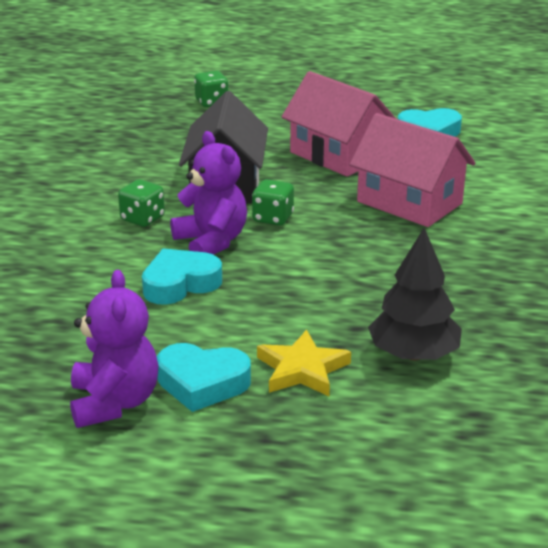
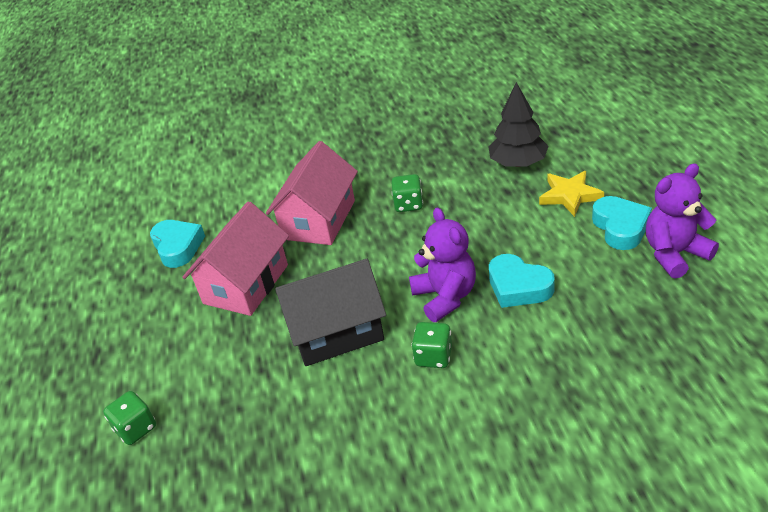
camera: 105 degrees left, 10 degrees up
(211, 242) = (445, 297): purple teddy bear -> purple teddy bear turned 120 degrees clockwise
(273, 218) = (385, 279): green dice -> green dice (408, 204)

